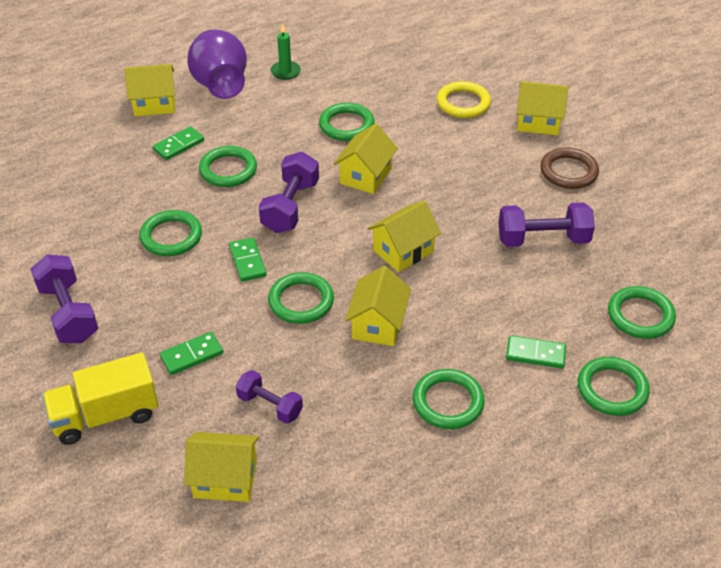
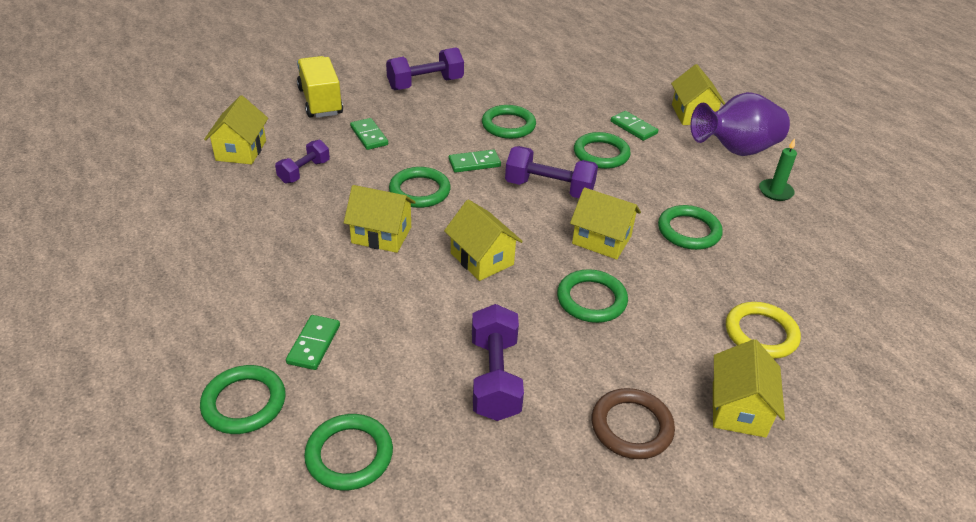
camera: 90 degrees right, 5 degrees down
(448, 402) = (272, 272): green ring -> green ring (591, 299)

